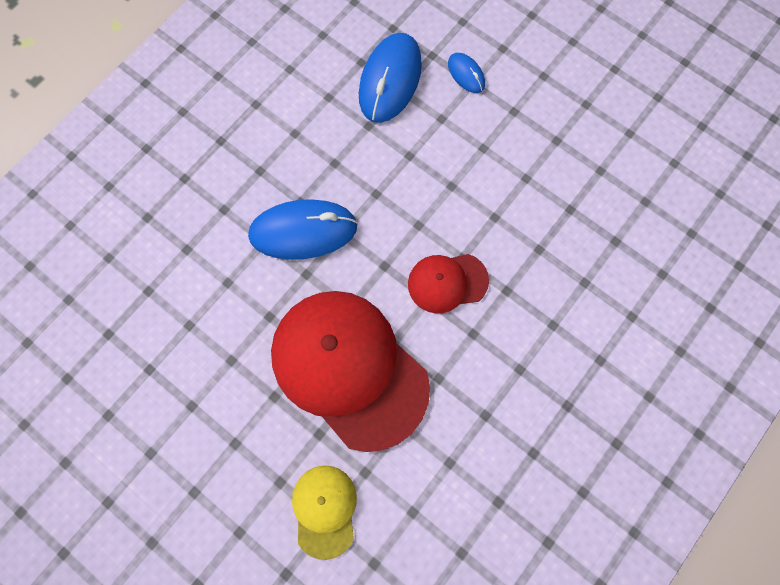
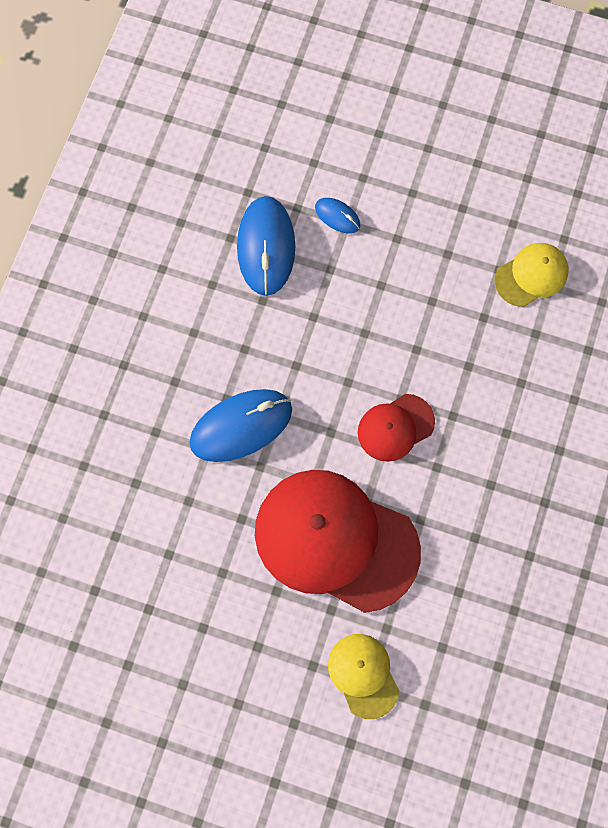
camera: 20 degrees left, 0 degrees up
(630, 186) = (531, 275): none -> yellow cap

